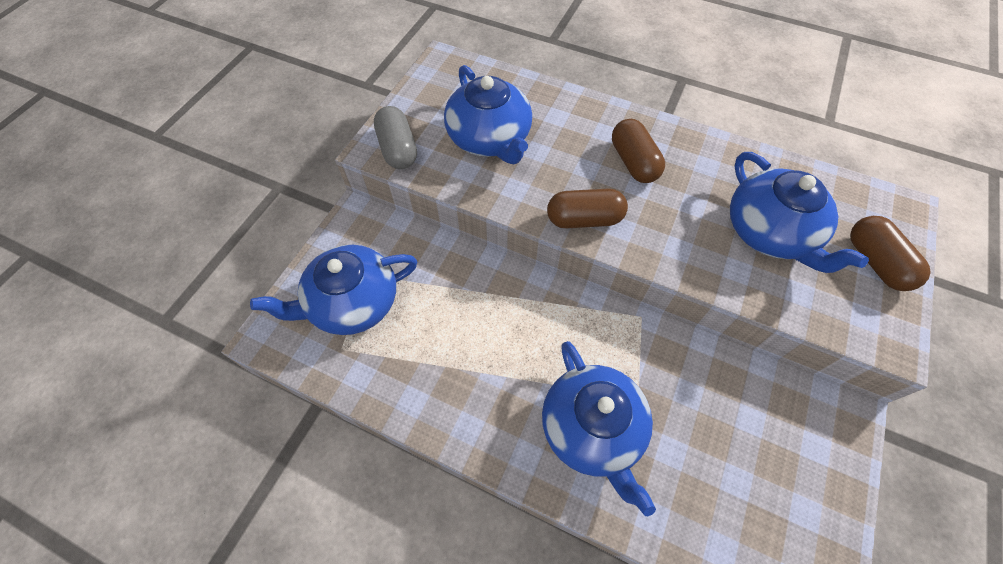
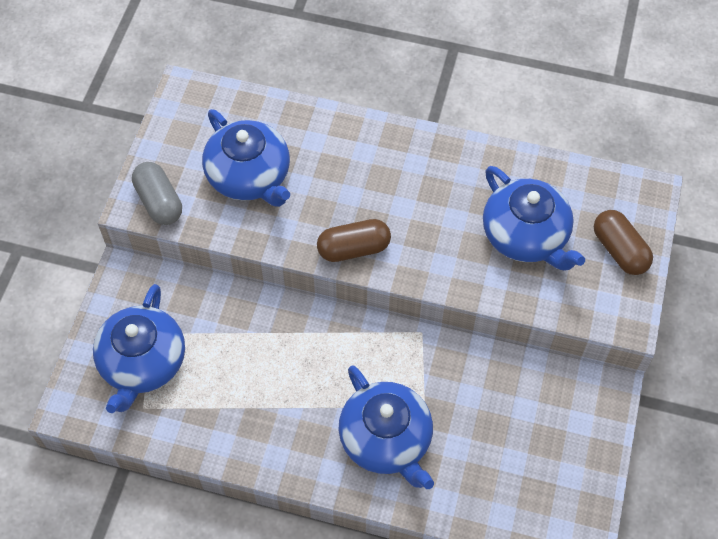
camera: 10 degrees left, 0 degrees up
(352, 302) = (143, 363): blue teapot -> blue teapot turned 45 degrees counterclockwise
(633, 162) = (395, 181): brown capsule -> none

